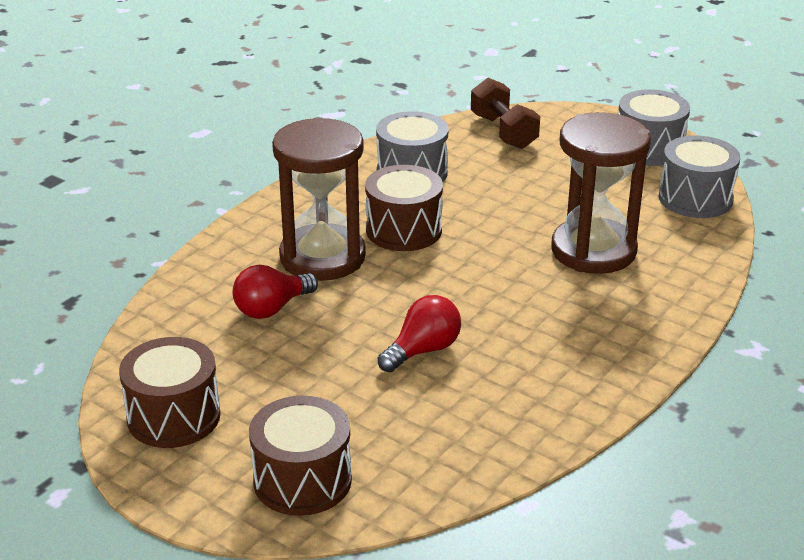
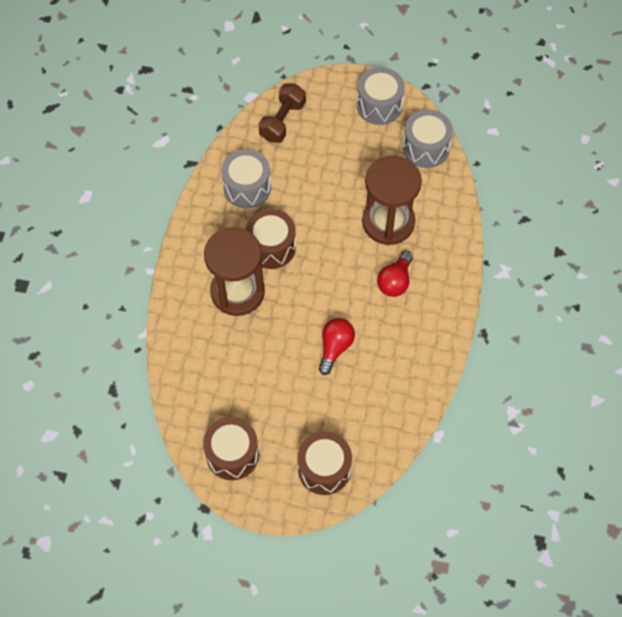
camera: 25 degrees left, 30 degrees up
(272, 308) = (234, 348): red light bulb -> red light bulb (395, 281)
(503, 131) = (282, 121): brown dumbbell -> brown dumbbell turned 75 degrees clockwise

